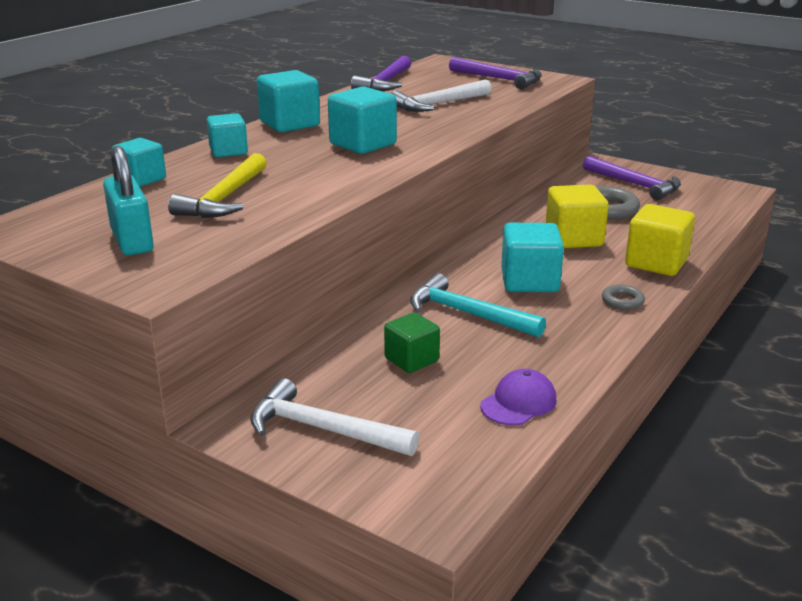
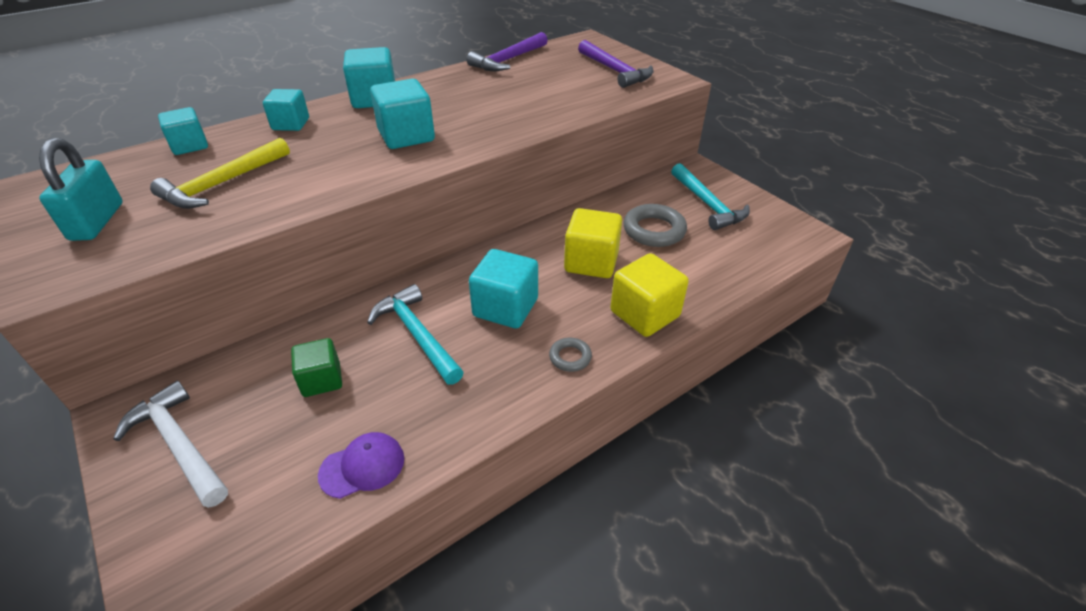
camera: 20 degrees right, 15 degrees up
(438, 104) = (526, 95): white hammer -> none
(635, 184) = (707, 204): purple hammer -> turquoise hammer

